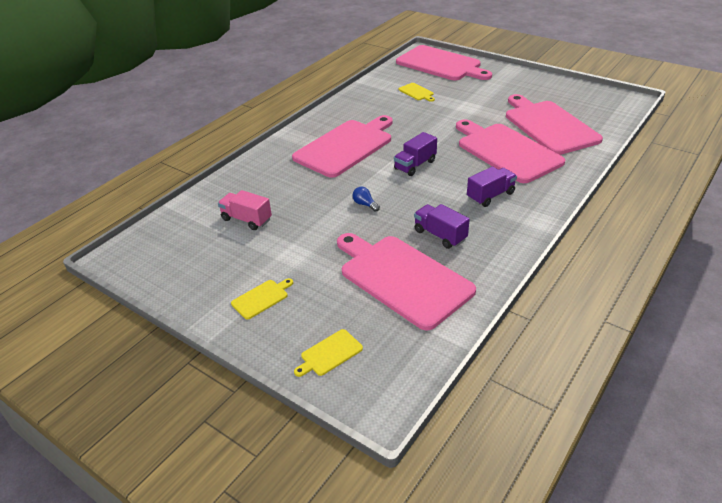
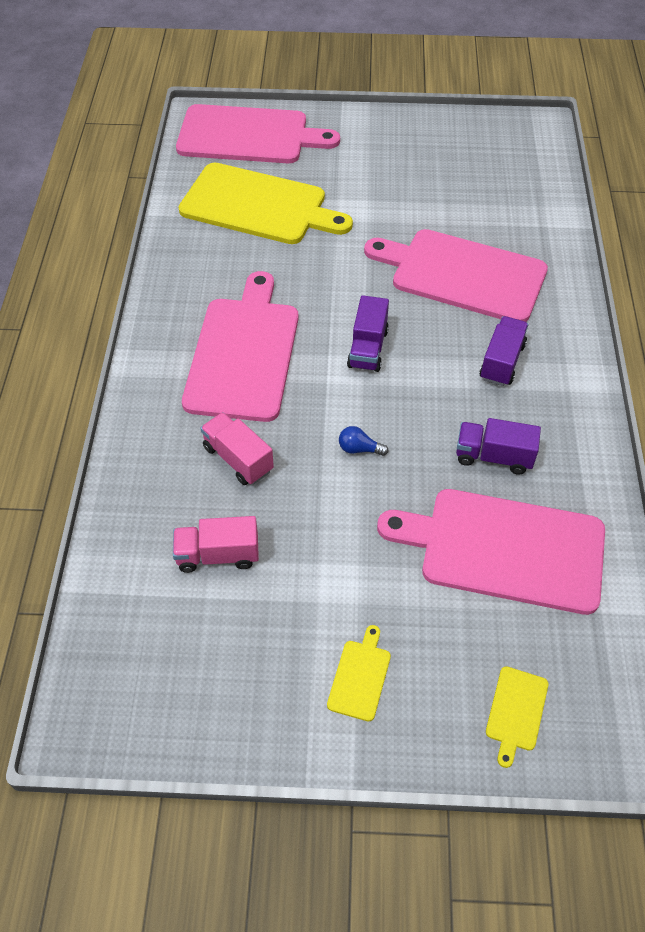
camera: 35 degrees left, 15 degrees up
(297, 186) = (238, 459): none -> pink truck
(416, 92) = (258, 206): yellow cutting board -> yellow cutting board, size x2.47
(549, 126) = (480, 207): pink cutting board -> none

